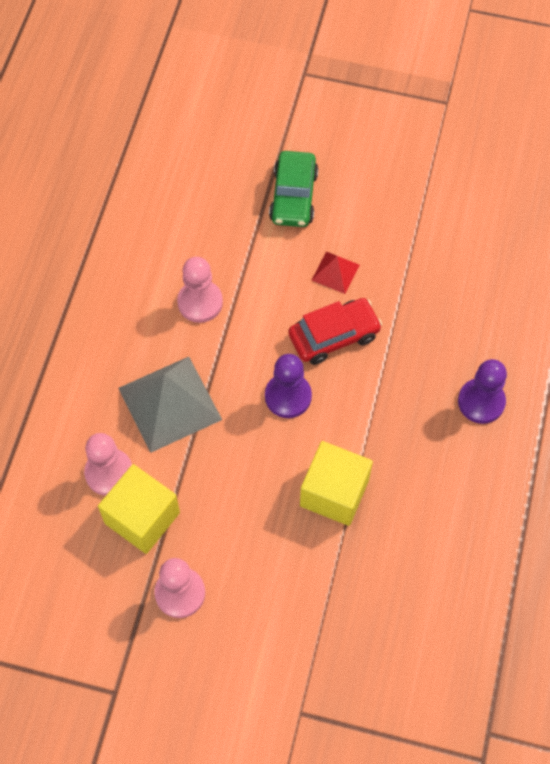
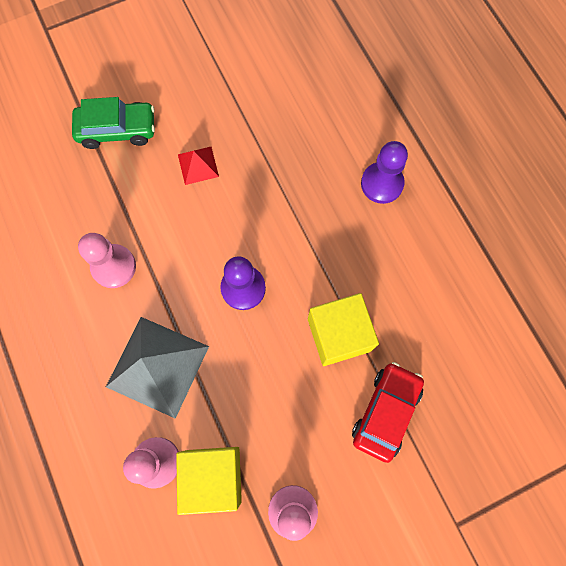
camera: 40 degrees left, 10 degrees up
(294, 196) = (117, 130): green car -> green car turned 60 degrees counterclockwise
(334, 336) = (238, 215): red car -> red car (385, 412)

